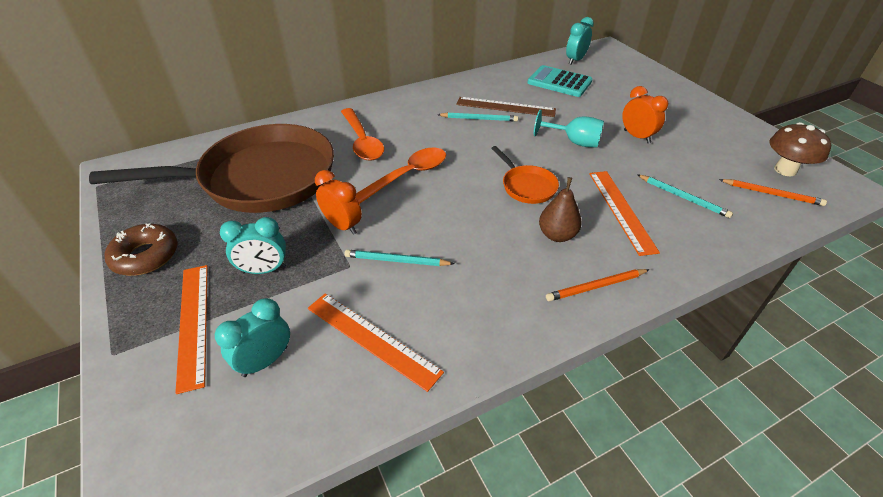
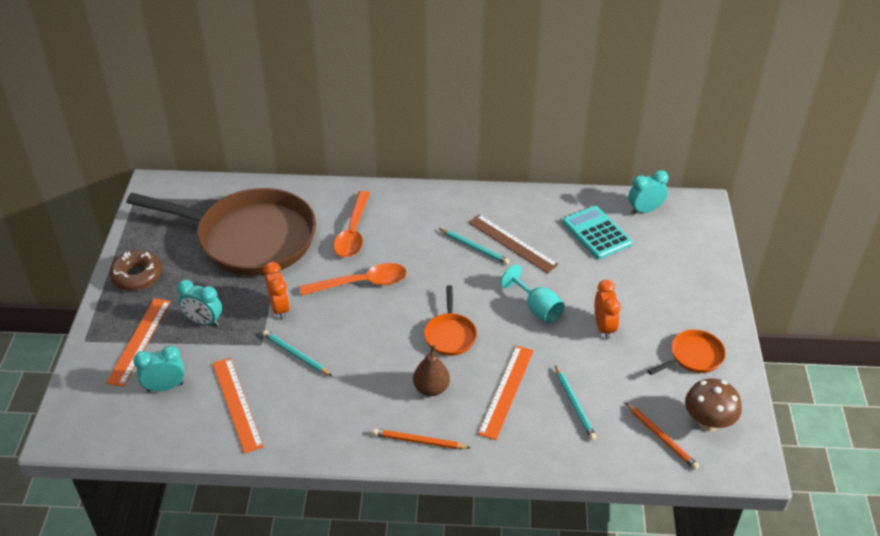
camera: 30 degrees right, 0 degrees up
(718, 132) = (693, 357): none -> orange pan

